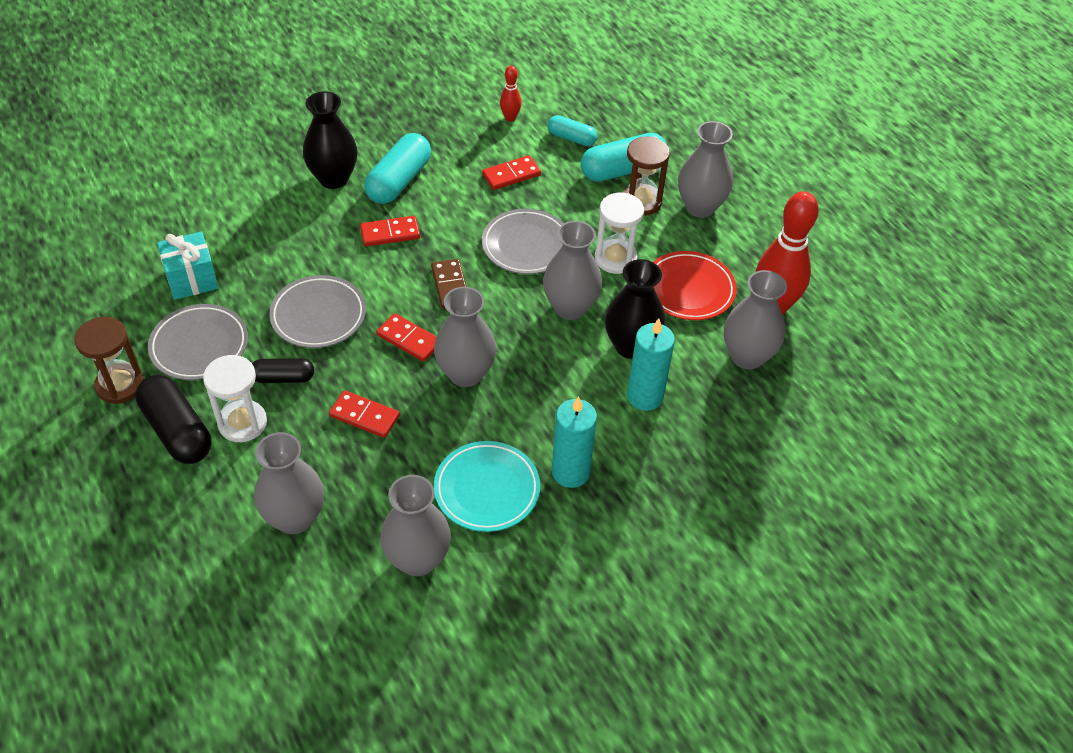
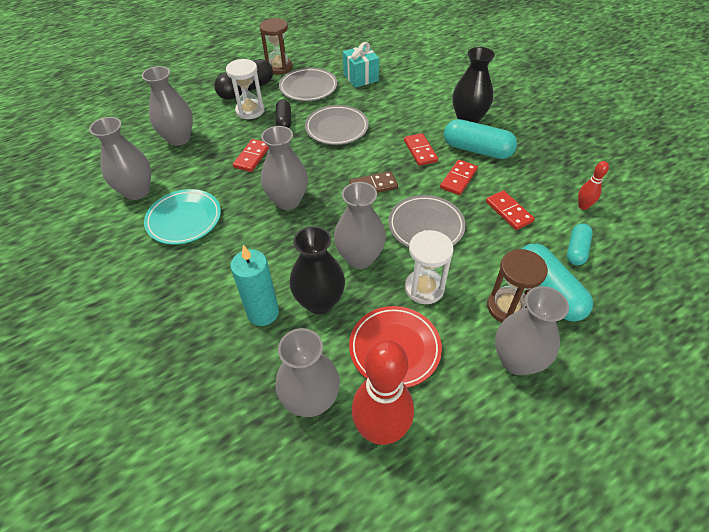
camera: 90 degrees right, 0 degrees up
(409, 339) = (318, 170): red domino -> red domino (458, 179)
(570, 472) = (192, 265): turquoise candle -> none

